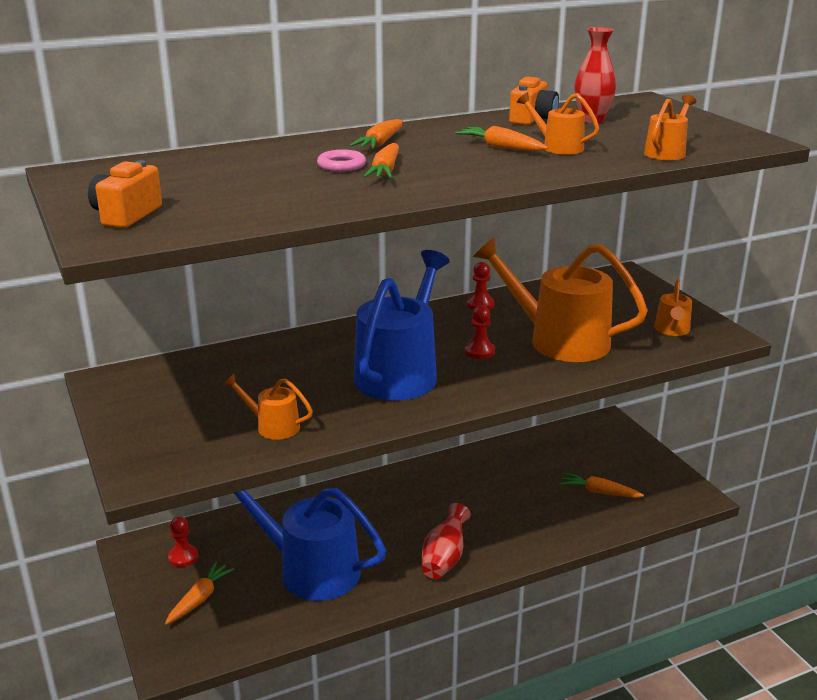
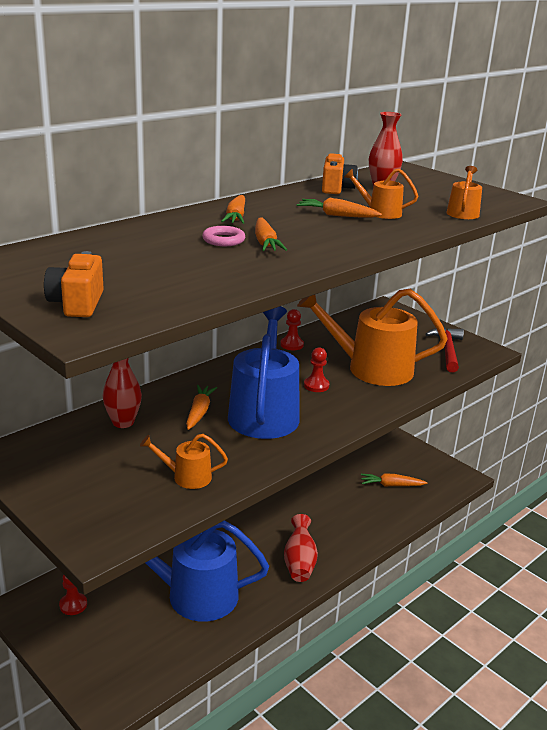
camera: 20 degrees left, 0 degrees up
(199, 599) = (107, 641): orange carrot -> orange carrot (199, 412)
(242, 363) = (123, 422): none -> red vase
(672, 330) = (448, 350): orange watering can -> red hammer

